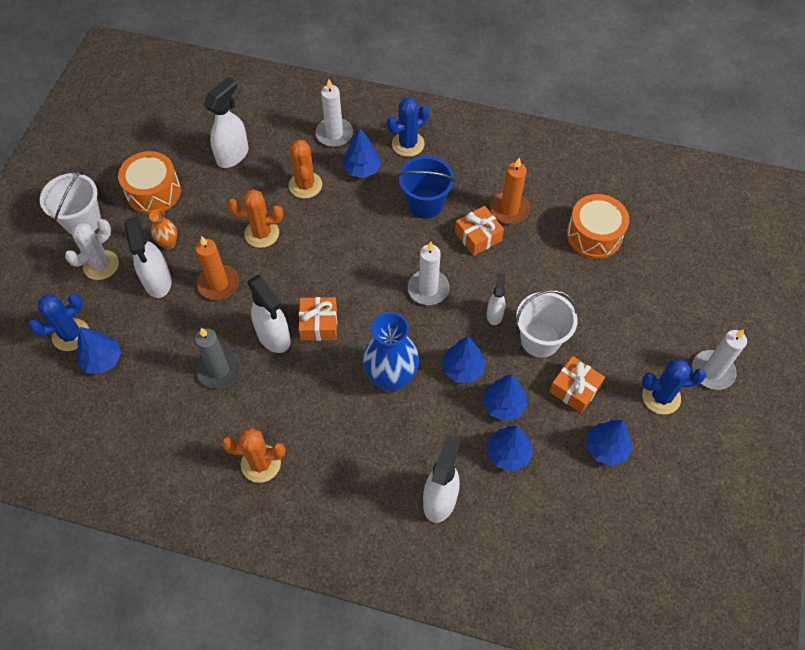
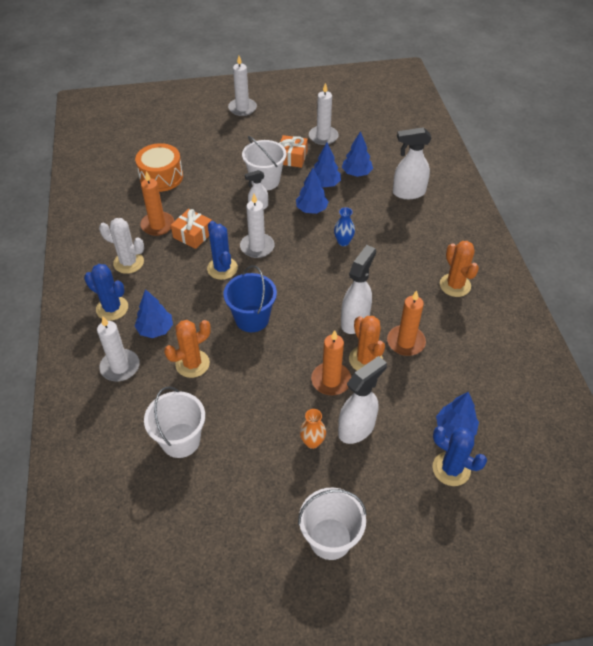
camera: 115 degrees left, 10 degrees down
(101, 265) = (368, 488): white cactus -> white cactus (128, 262)
(154, 192) = (260, 489): orange drum -> none
(219, 370) = (405, 342): grey candle -> orange candle
(233, 155) = (180, 440): white spray bottle -> white bucket
(262, 233) = (262, 373): orange cactus -> orange cactus (365, 359)
(319, 324) = (326, 298): orange gift -> none
(391, 378) = (343, 242): blue vase -> blue vase, size x0.49
(425, 204) = (175, 275): blue bucket -> blue bucket (252, 319)
(606, 448) = (323, 137): blue tree -> white candle
(661, 397) = (273, 123): blue cactus -> blue cactus (222, 268)

